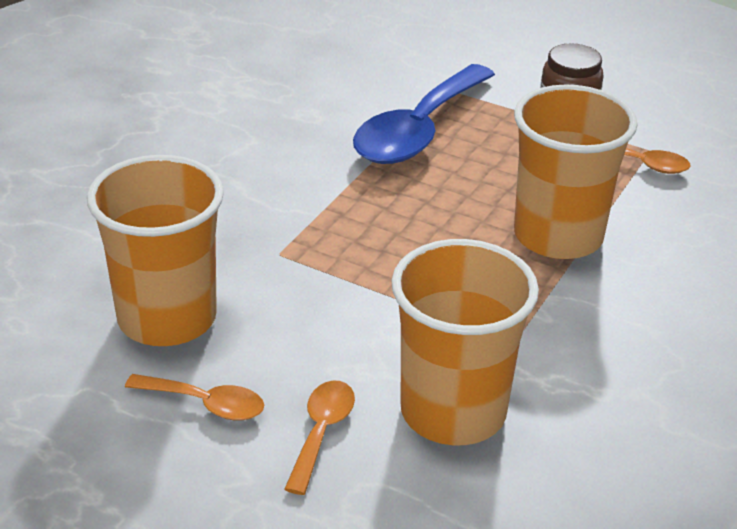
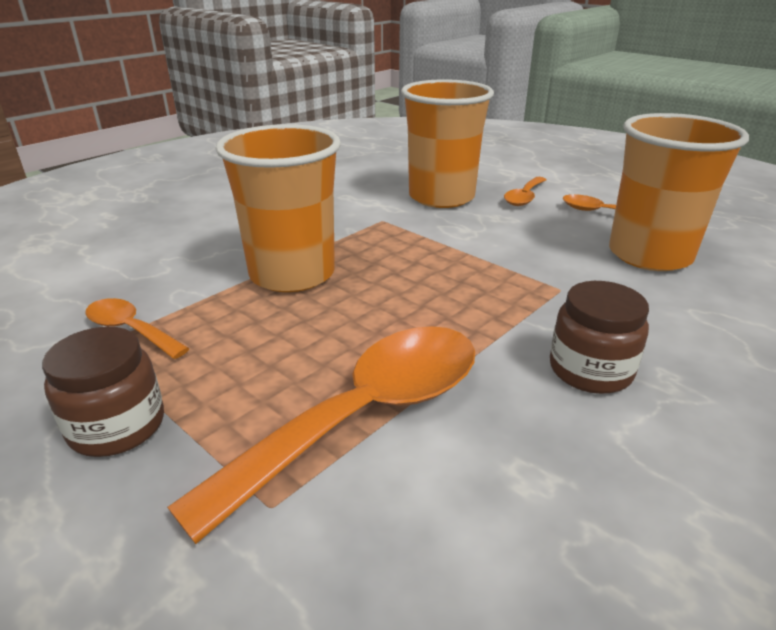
camera: 165 degrees left, 5 degrees down
(264, 177) = (590, 370): none -> brown jar
(418, 131) = (366, 415): blue spoon -> orange spoon

